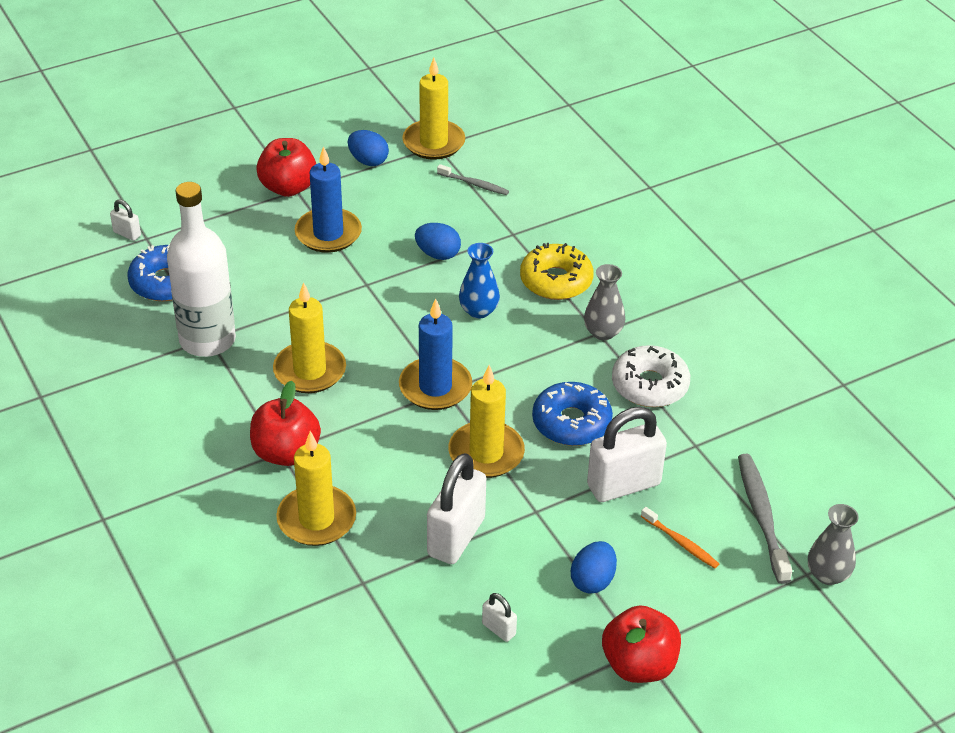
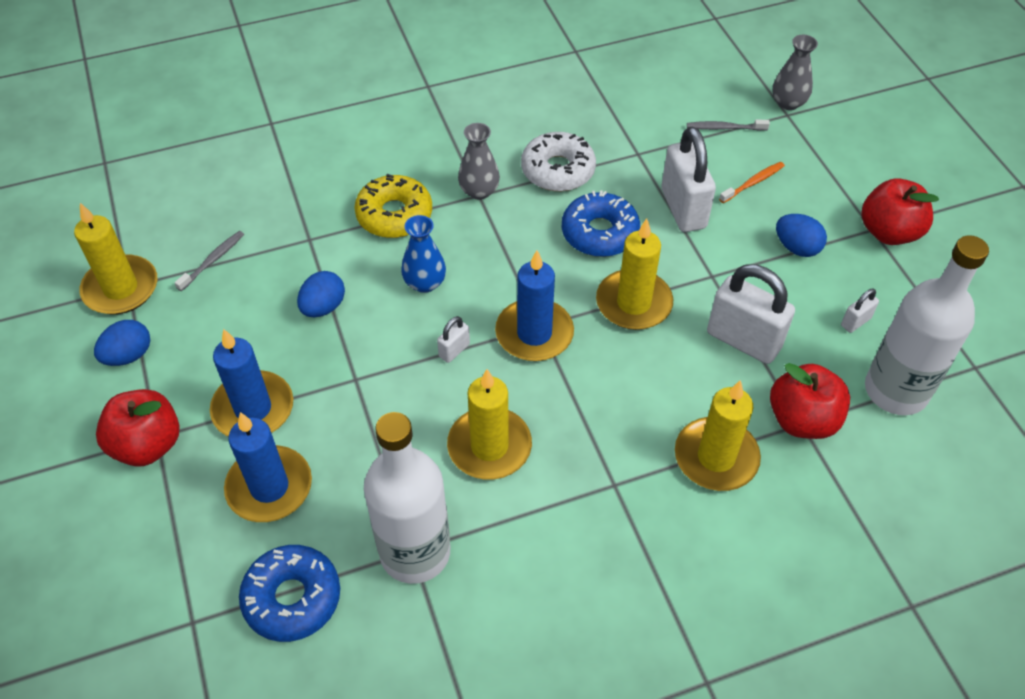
camera: 80 degrees left, 10 degrees up
(127, 234) = (175, 647): white padlock -> white padlock (454, 350)
(258, 255) = (269, 487): none -> blue candle
(286, 452) = (616, 479): red apple -> red apple (802, 420)
(414, 660) = (896, 390): none -> white bottle
(762, 516) = (724, 128): grey toothbrush -> grey toothbrush, size x0.58

